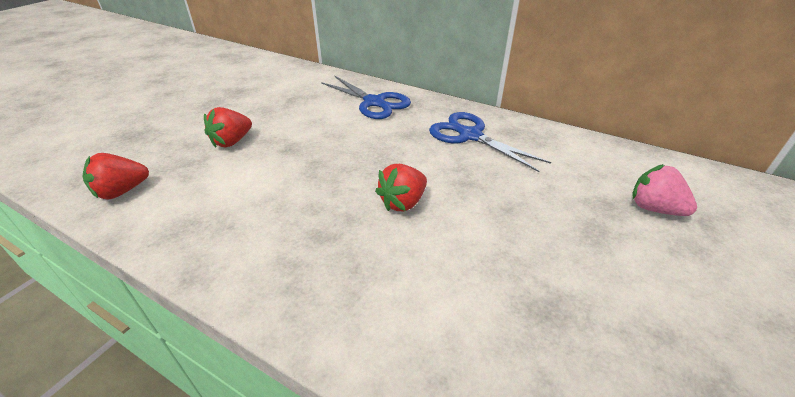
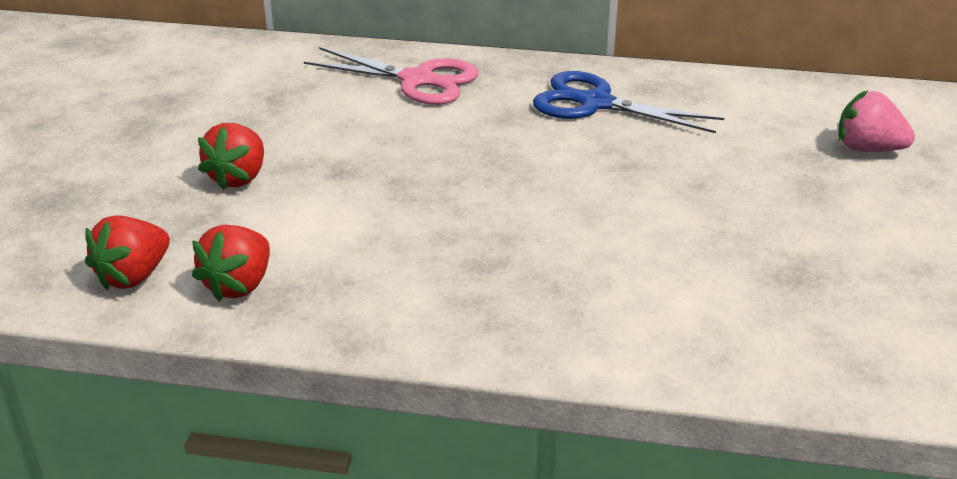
camera: 20 degrees left, 5 degrees down
(374, 102) = (417, 80): blue scissors -> pink scissors
(403, 202) = (562, 205): red strawberry -> red strawberry (239, 285)

